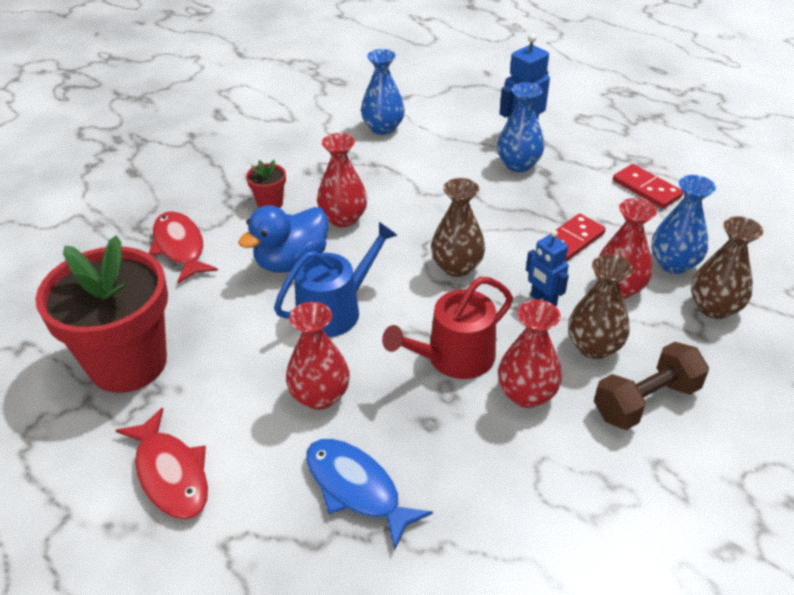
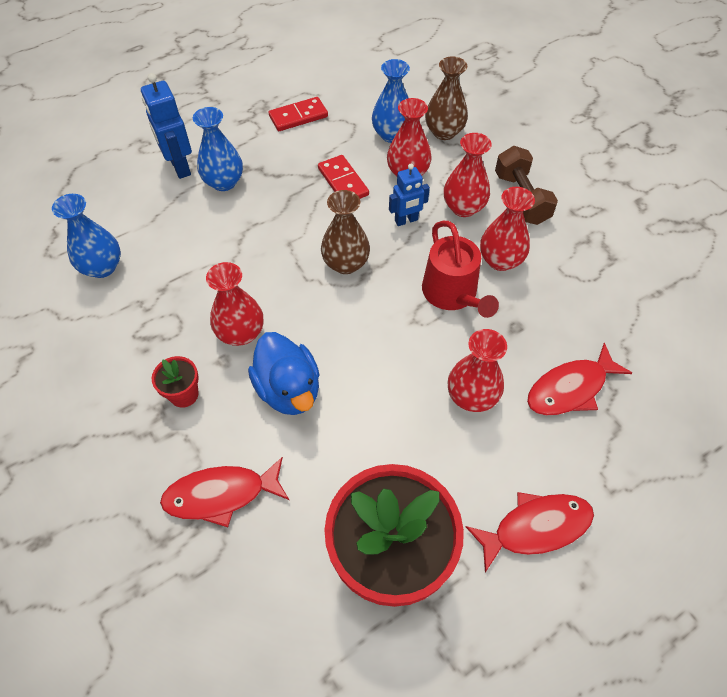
camera: 75 degrees left, 15 degrees up
(335, 310) = (370, 365): blue watering can -> none
(356, 488) = (570, 388): blue fish -> red fish
(593, 347) = (463, 207): brown vase -> red vase

